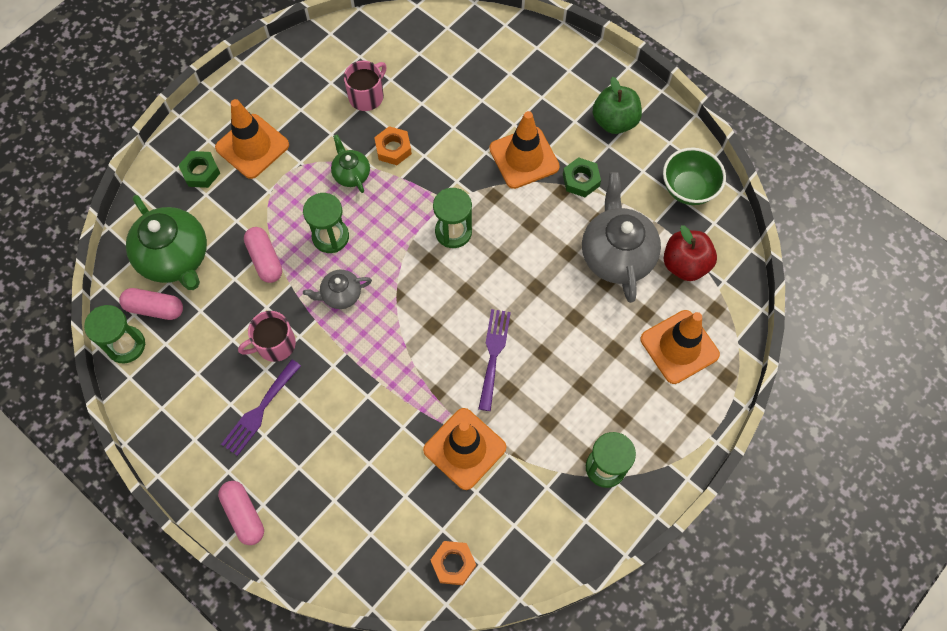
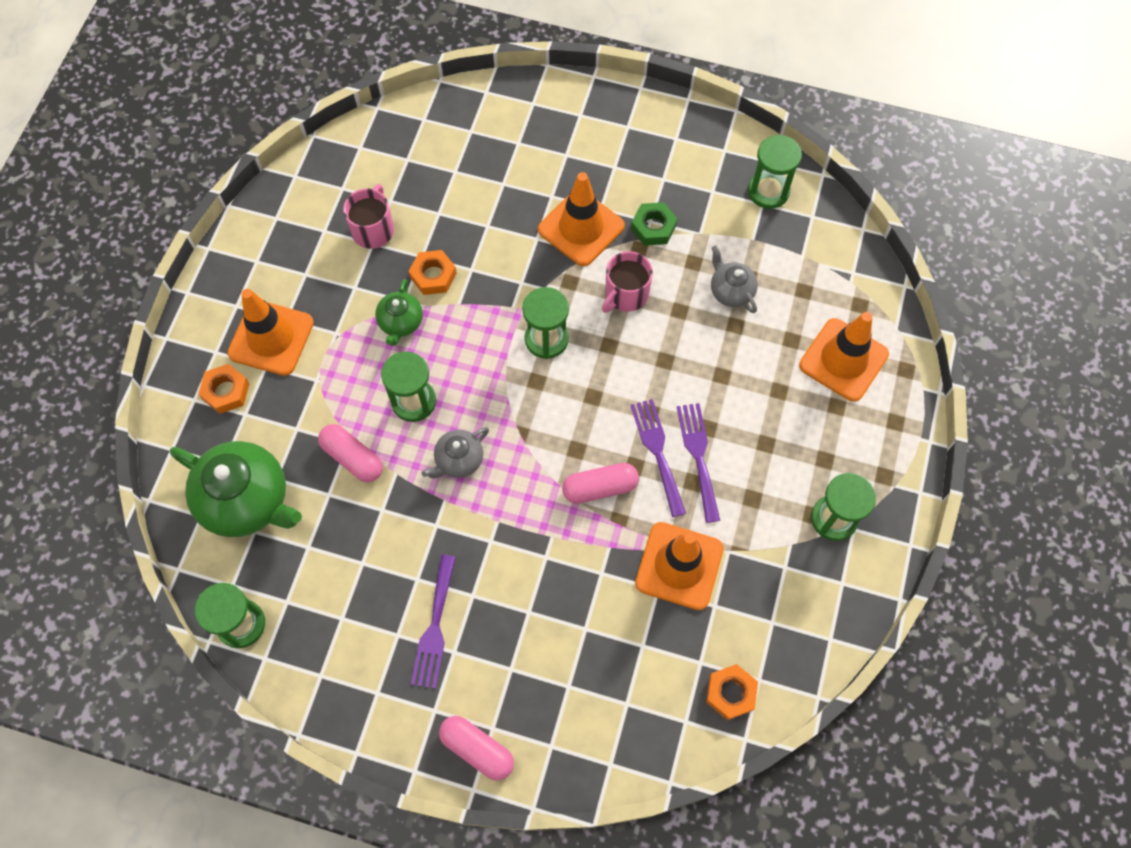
camera: 25 degrees left, 0 degrees up
(155, 308) = (253, 567): pink capsule -> pink capsule (600, 487)
(201, 172) = (226, 391): green nut -> orange nut
(274, 344) = (413, 547): pink mug -> pink mug (626, 294)
(351, 174) = (401, 322): green teapot -> green teapot turned 120 degrees counterclockwise
(523, 371) = (698, 456): none -> purple fork
(614, 121) = (656, 150): green apple -> none
(616, 255) = (731, 291): grey teapot -> grey teapot, size x0.52
(685, 264) = (805, 272): red apple -> none
(688, 189) = (768, 191): green bowl -> green hourglass

